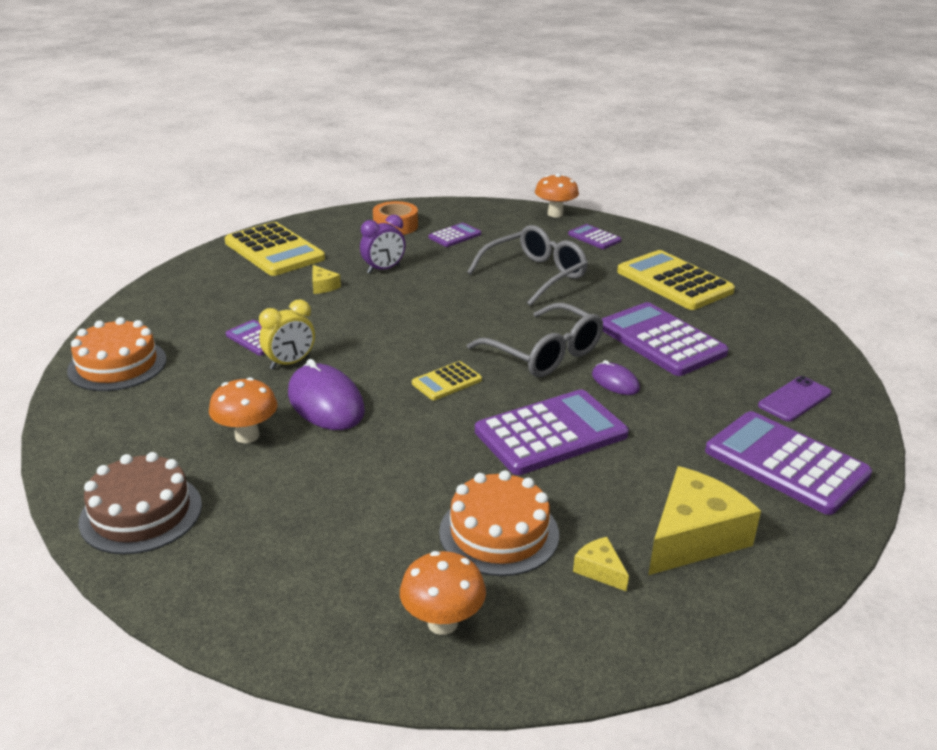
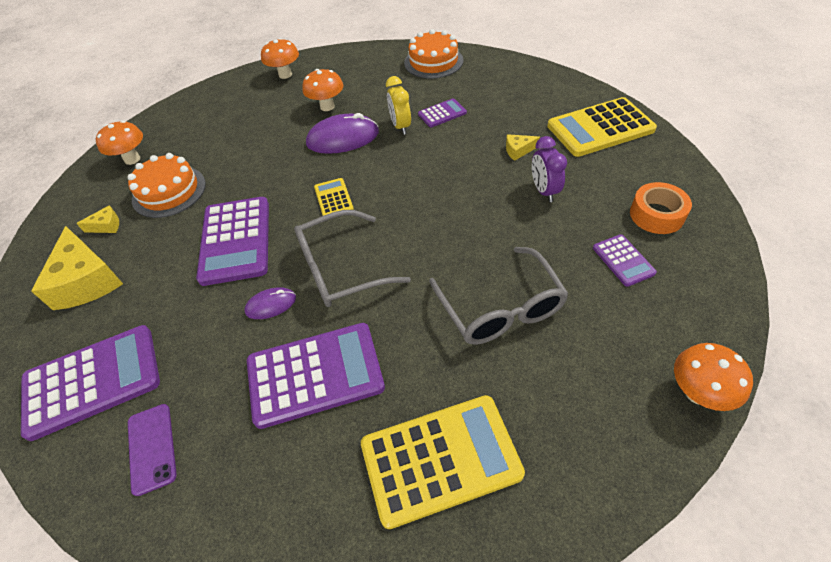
camera: 115 degrees right, 20 degrees up
(141, 513) = (285, 75): brown cake -> orange mushroom
(594, 237) = (602, 414): purple calculator -> none

